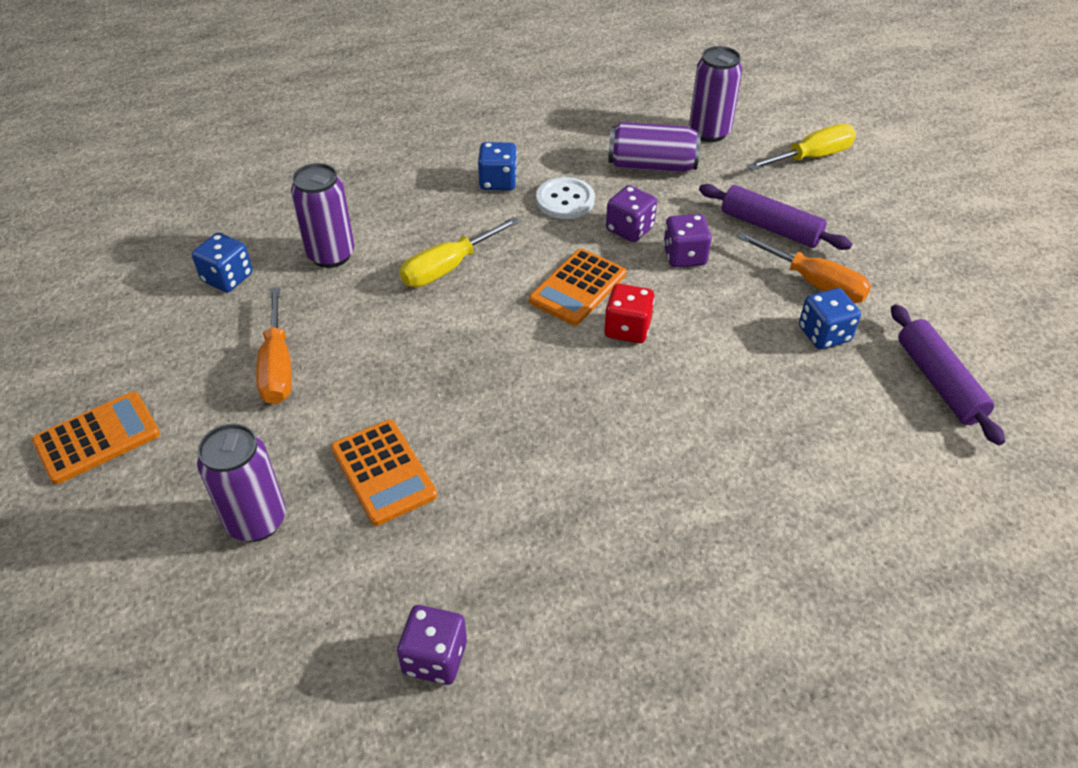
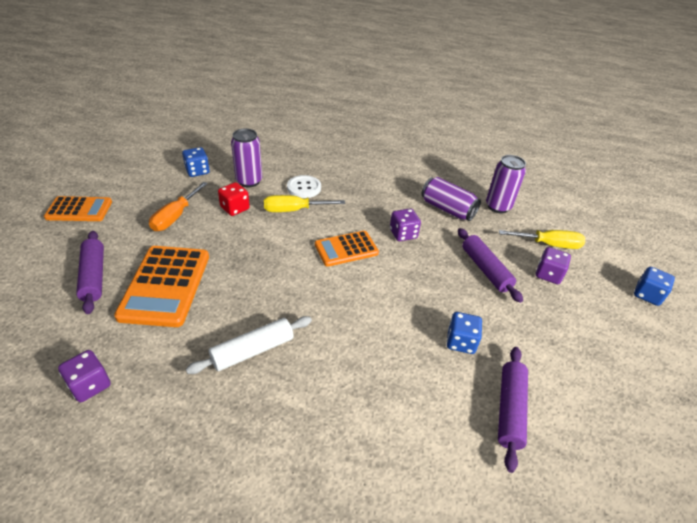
camera: 30 degrees right, 5 degrees down
(256, 521) = (94, 276): purple can -> purple rolling pin
(383, 472) = (165, 285): orange calculator -> orange calculator, size x1.59
(498, 181) = (359, 183): blue dice -> blue dice (647, 295)
(565, 200) = (383, 205): white button -> white button (304, 188)
(599, 486) = (253, 351): none -> white rolling pin
(627, 329) = (350, 281): red dice -> red dice (235, 208)
(684, 256) = (419, 261): purple dice -> purple dice (548, 274)
(814, 283) = (482, 311): orange screwdriver -> none

